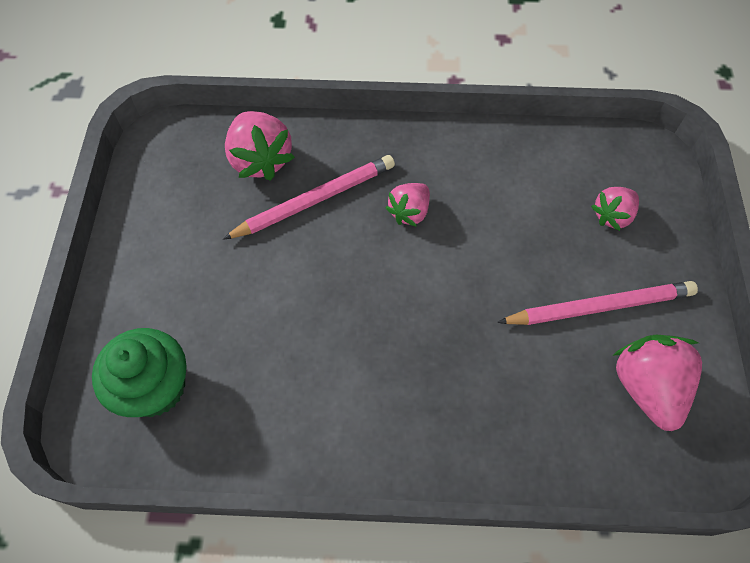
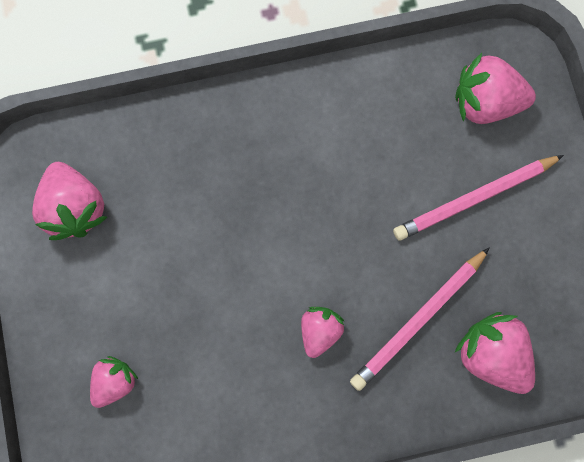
camera: 165 degrees right, 15 degrees up
(155, 387) = (485, 102): green cupcake -> pink strawberry
(600, 306) = (120, 275): pink pencil -> pink pencil (474, 199)

